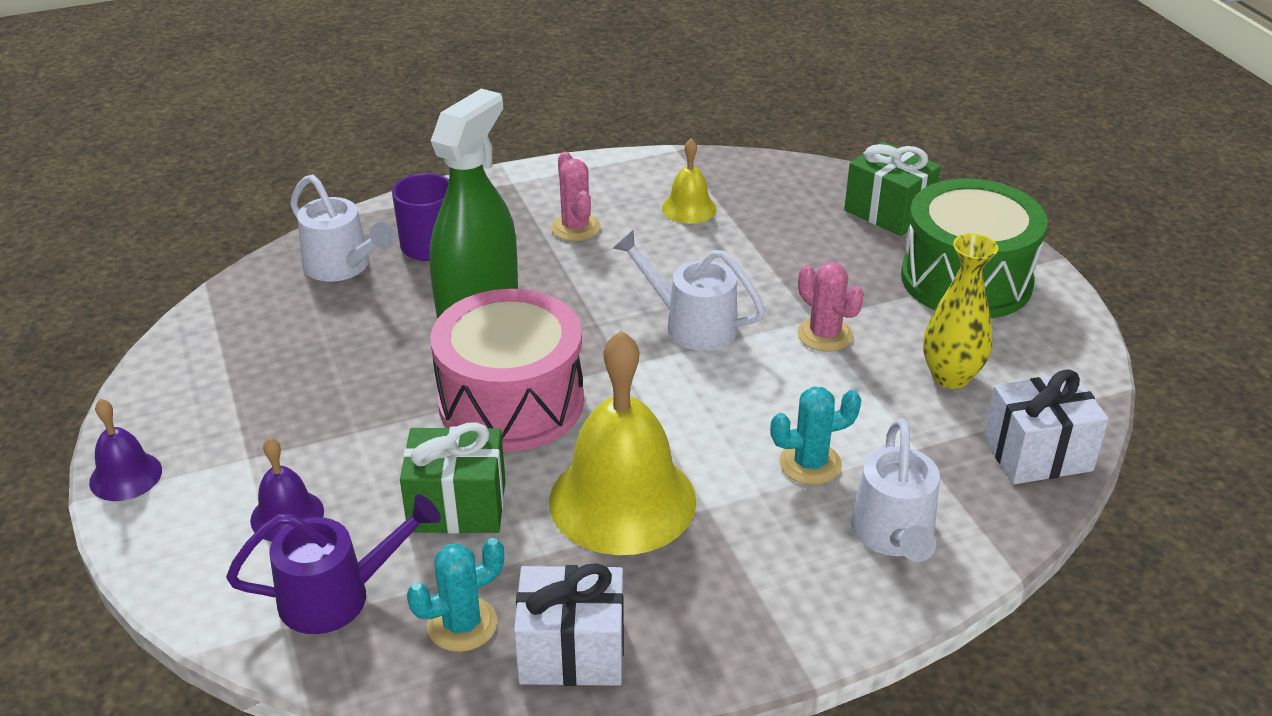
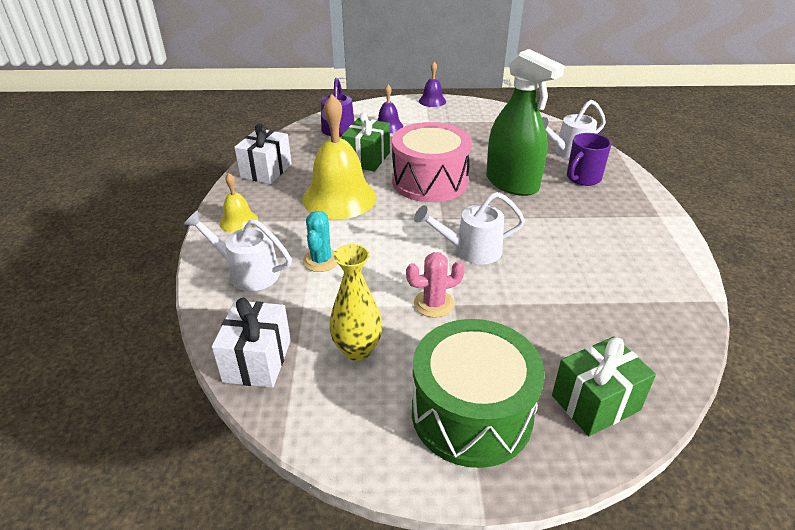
camera: 110 degrees right, 0 degrees up
(462, 624) = (301, 152): turquoise cactus -> none
(575, 227) = (596, 229): pink cactus -> none
(689, 208) = (616, 284): yellow bell -> yellow bell (238, 221)
(691, 324) = (470, 250): white watering can -> white watering can turned 150 degrees counterclockwise

